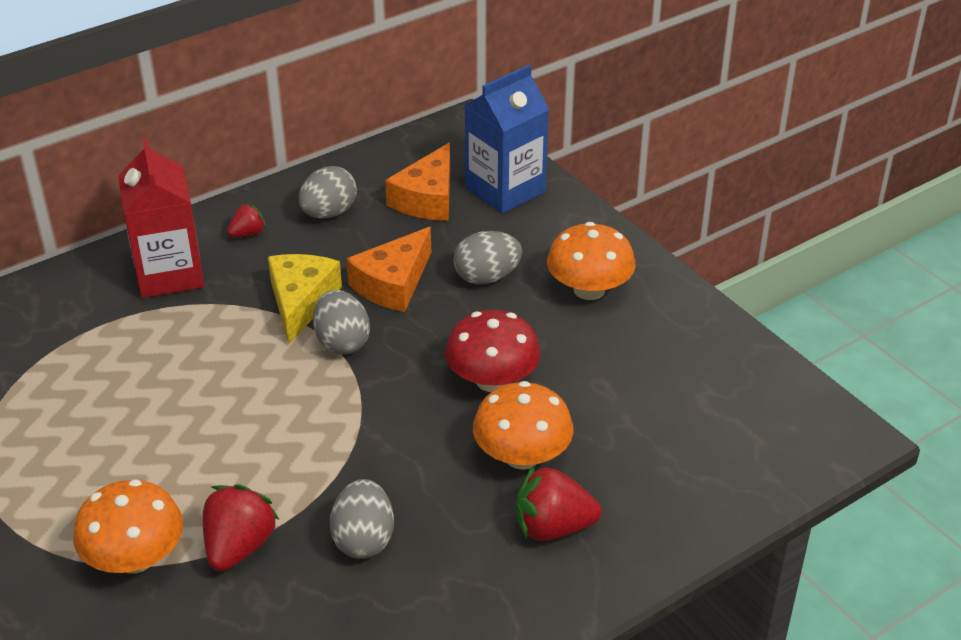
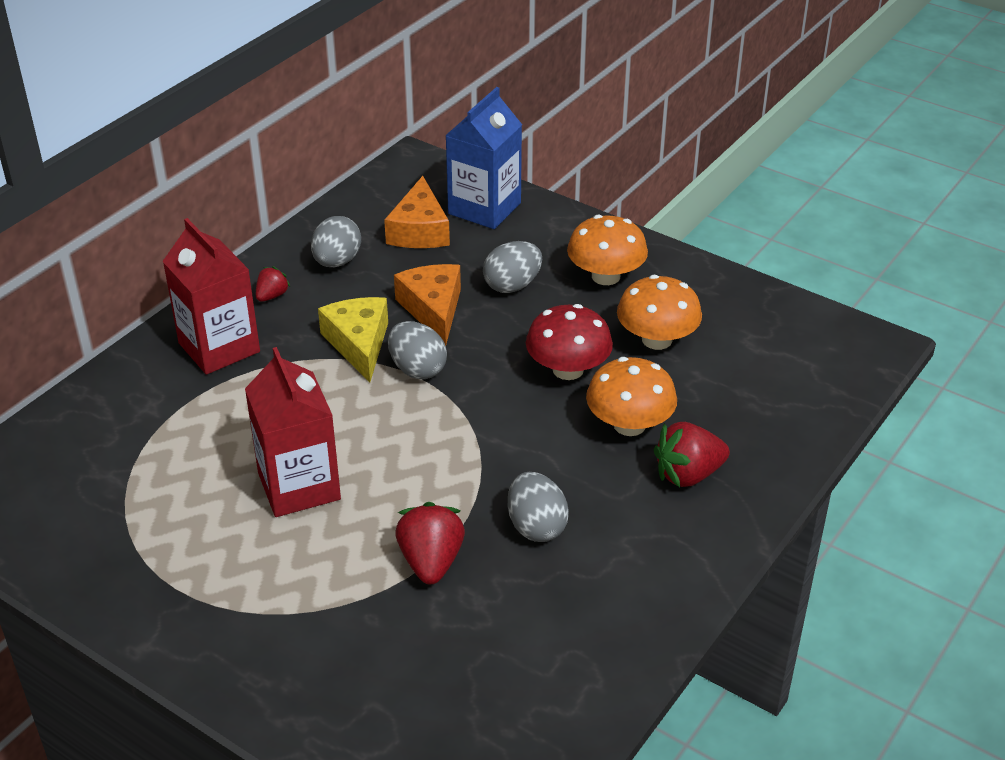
camera: 20 degrees left, 0 degrees up
(135, 558) = (342, 596): orange mushroom -> orange mushroom (657, 339)
(160, 433) = (299, 486): none -> red carton
(393, 284) = (433, 309): orange cheese -> orange cheese turned 150 degrees clockwise

